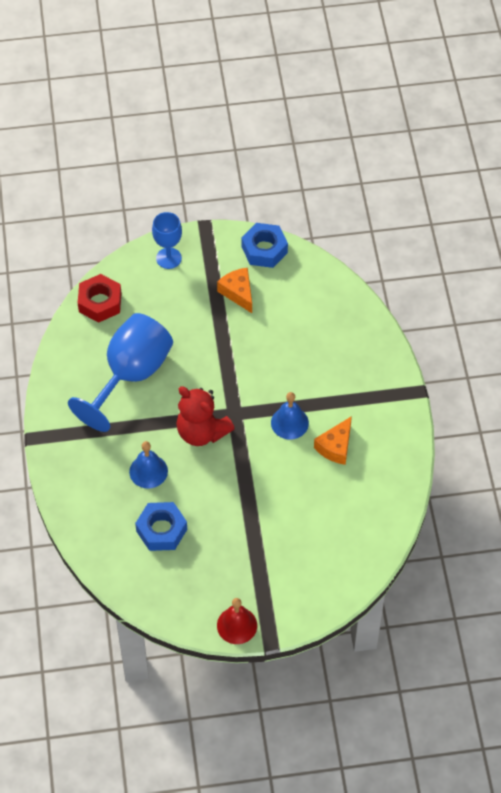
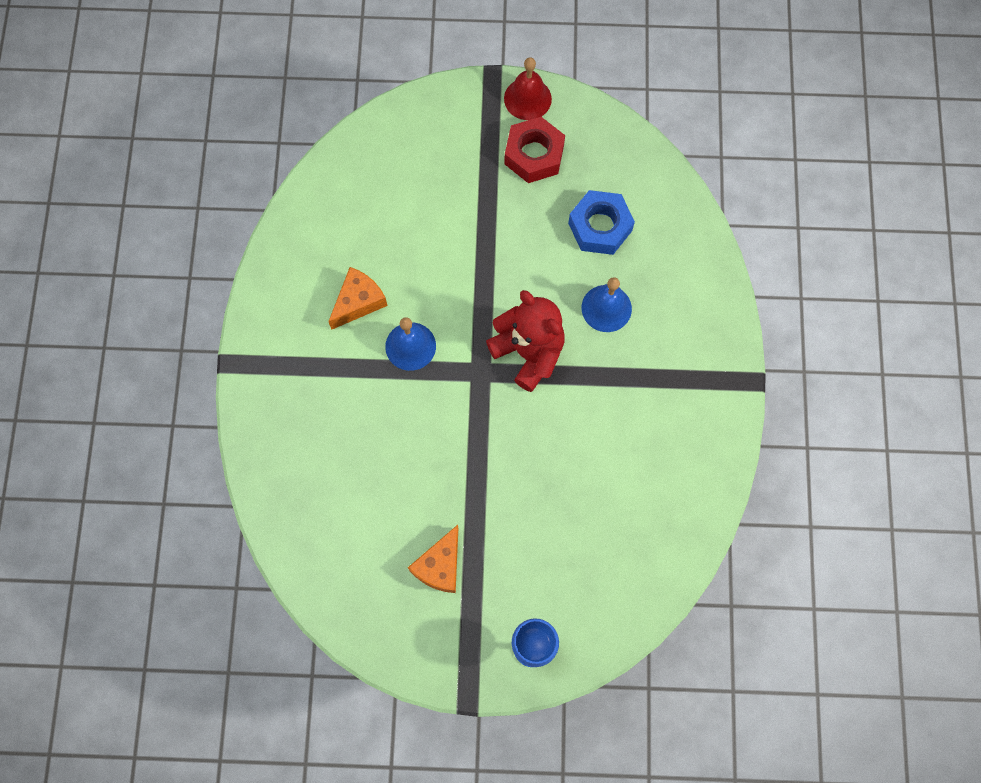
camera: 170 degrees left, 15 degrees up
(100, 302) = (644, 584): red nut -> red nut (534, 155)
(130, 375) = (613, 455): blue goblet -> none
(238, 293) = (440, 565): orange cheese -> orange cheese turned 45 degrees clockwise
(264, 250) = (386, 637): blue nut -> none

